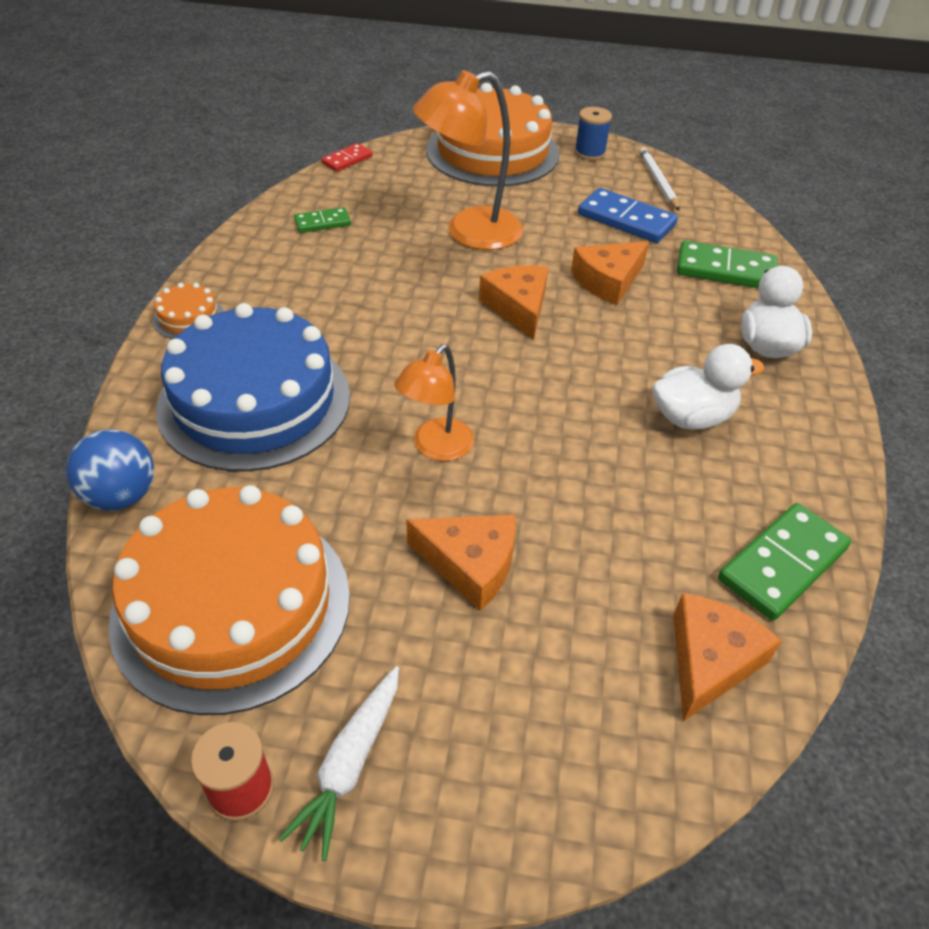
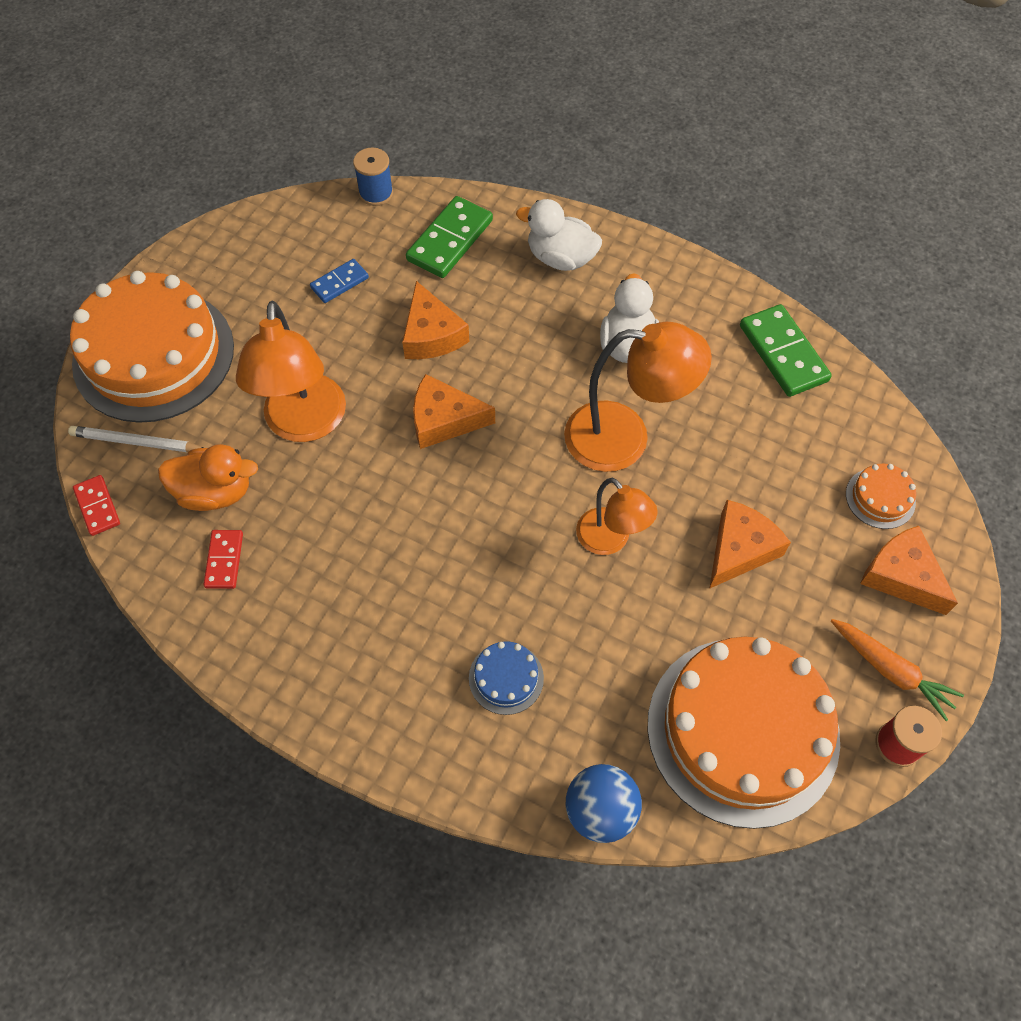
camera: 70 degrees left, 15 degrees up
(188, 318) = (352, 725): orange cake -> orange cake (880, 498)
(254, 401) = (506, 678): blue cake -> blue cake, size x0.40
(322, 222) = (224, 560): green domino -> red domino
(349, 764) = (891, 671): white carrot -> orange carrot
(382, 205) = (215, 492): none -> orange duck
(569, 436) = (625, 438): none -> orange lamp
(590, 153) = (200, 266): blue spool -> blue spool (376, 193)
(626, 219) = (339, 283): blue domino -> blue domino, size x0.57
(658, 181) = (284, 230): white pencil -> white pencil (136, 442)
(710, 661) = (851, 430): orange cheese -> orange cheese (901, 576)

